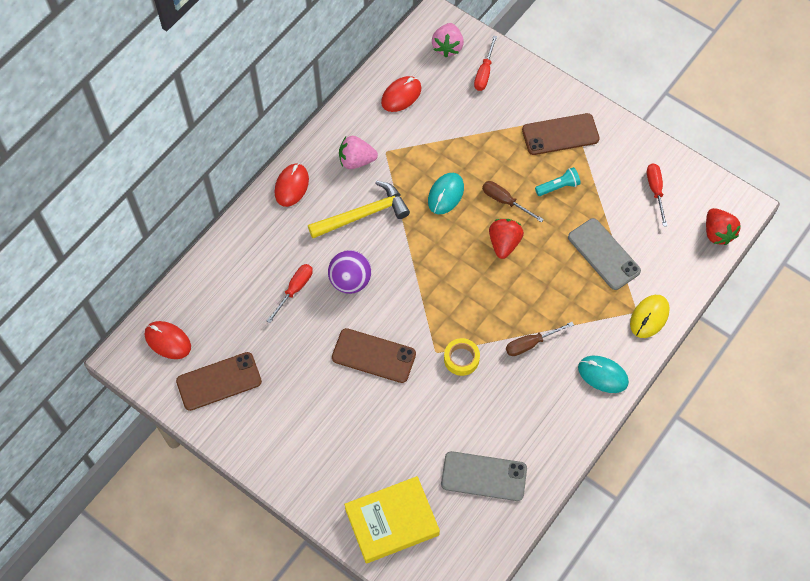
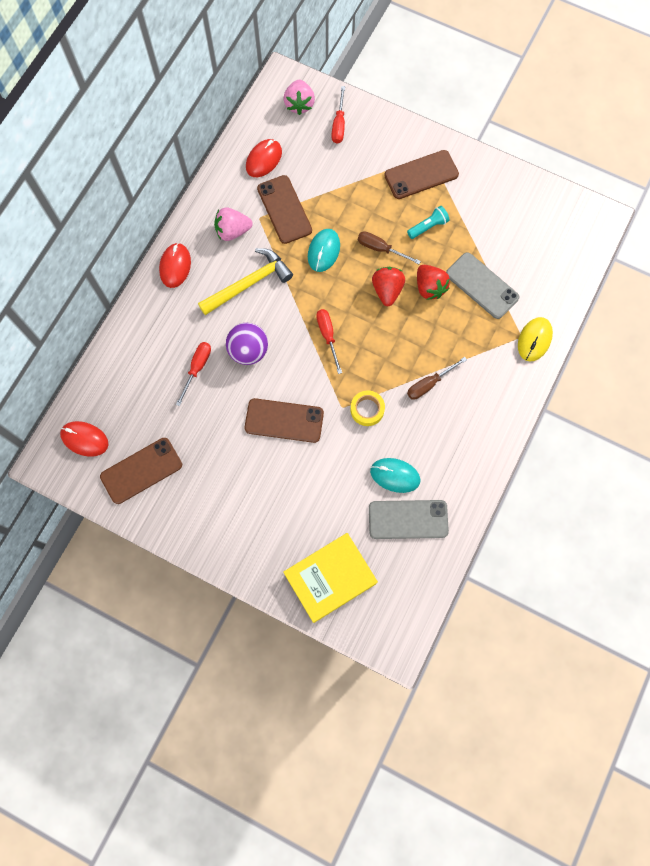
camera: 10 degrees left, 10 degrees up
(413, 147) = (284, 209): none -> brown phone
(603, 375) = (501, 403): turquoise mouse -> turquoise mouse (395, 475)
(655, 191) = (519, 216): red screwdriver -> red screwdriver (328, 336)
(717, 233) = (583, 248): red strawberry -> red strawberry (429, 287)

